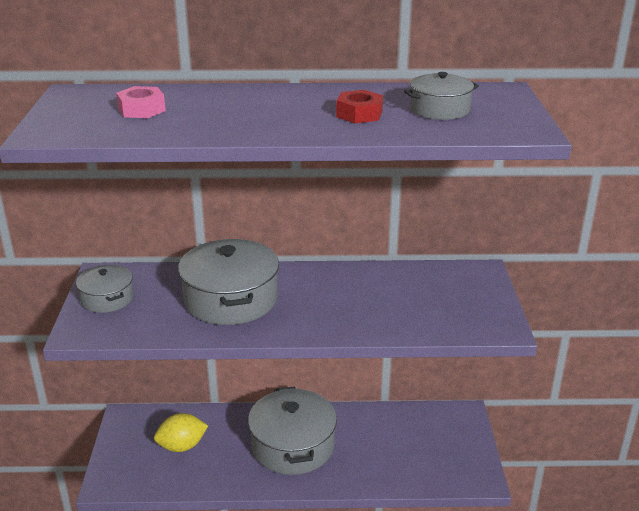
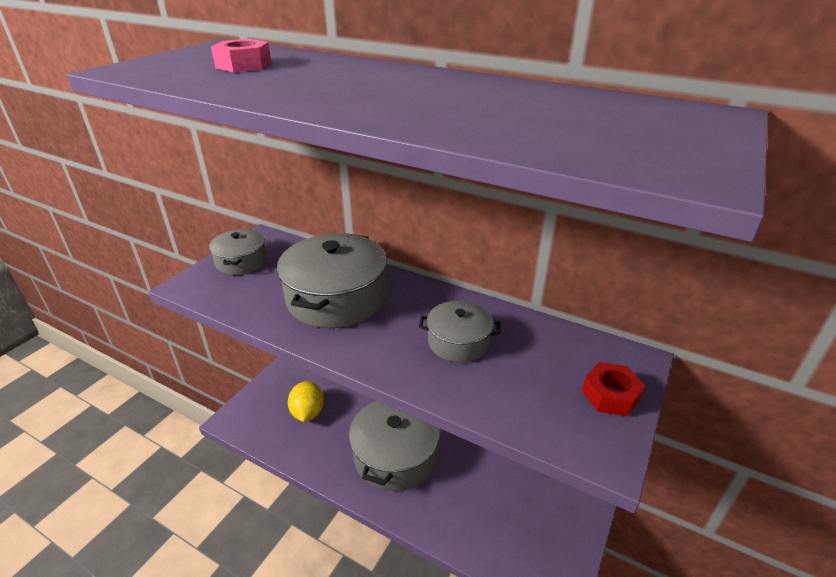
camera: 30 degrees right, 5 degrees up
(182, 446) = (307, 412): yellow lemon -> yellow lemon turned 75 degrees clockwise
(359, 114) = (458, 106): red nut -> red nut (610, 395)
(440, 109) = (579, 120): grey pot -> grey pot (458, 342)

